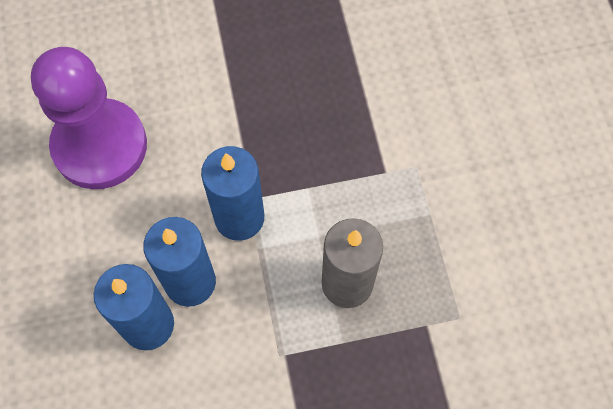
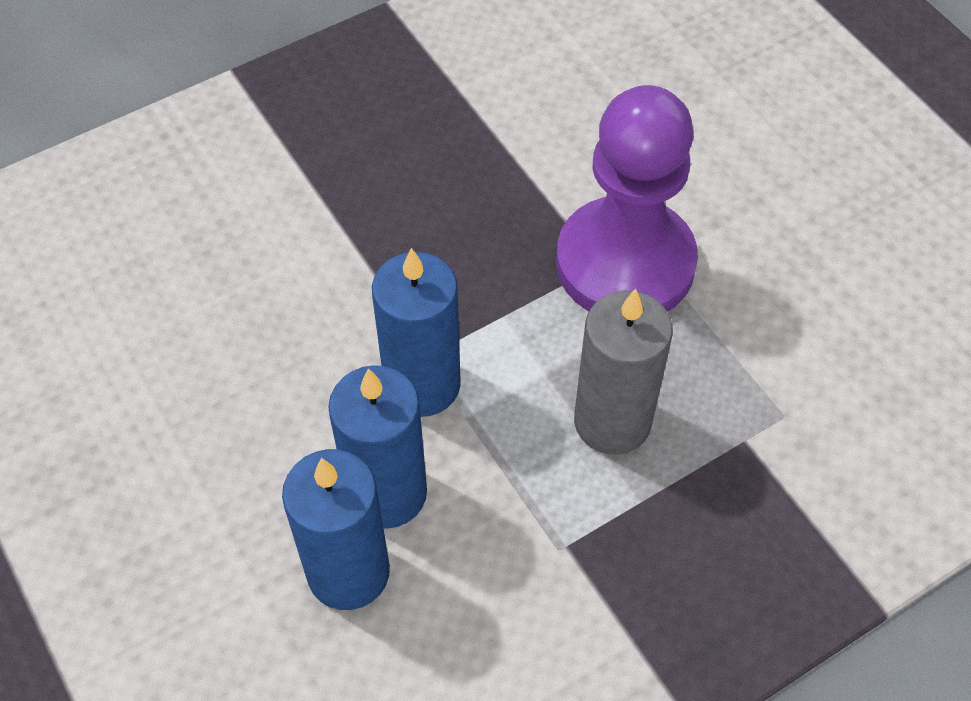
camera: 20 degrees left, 10 degrees down
(100, 146) = (176, 353): purple pawn -> purple pawn (625, 263)

